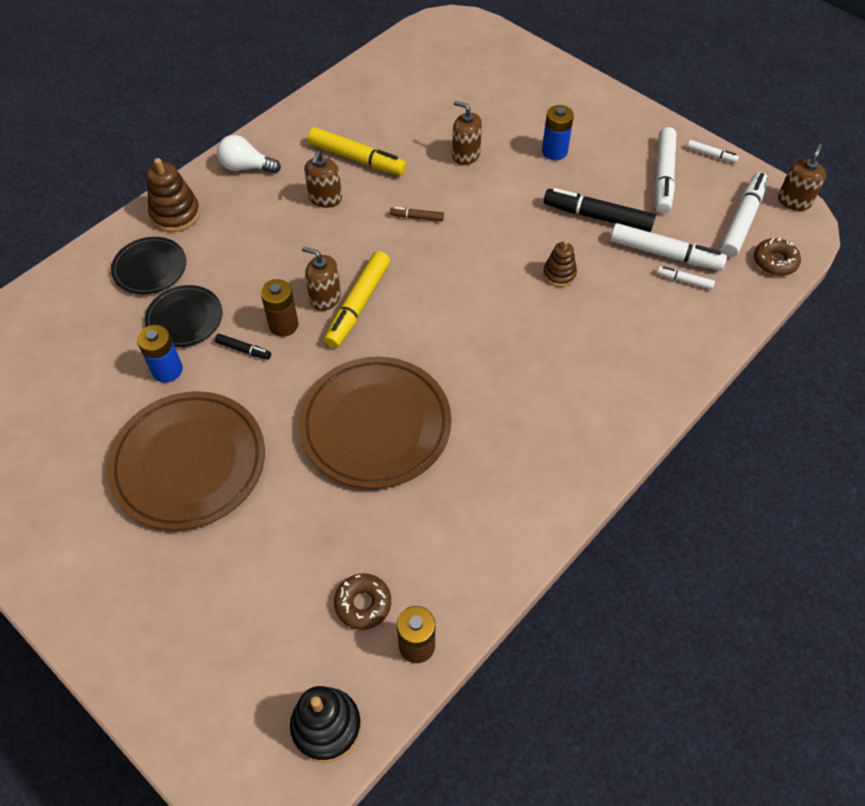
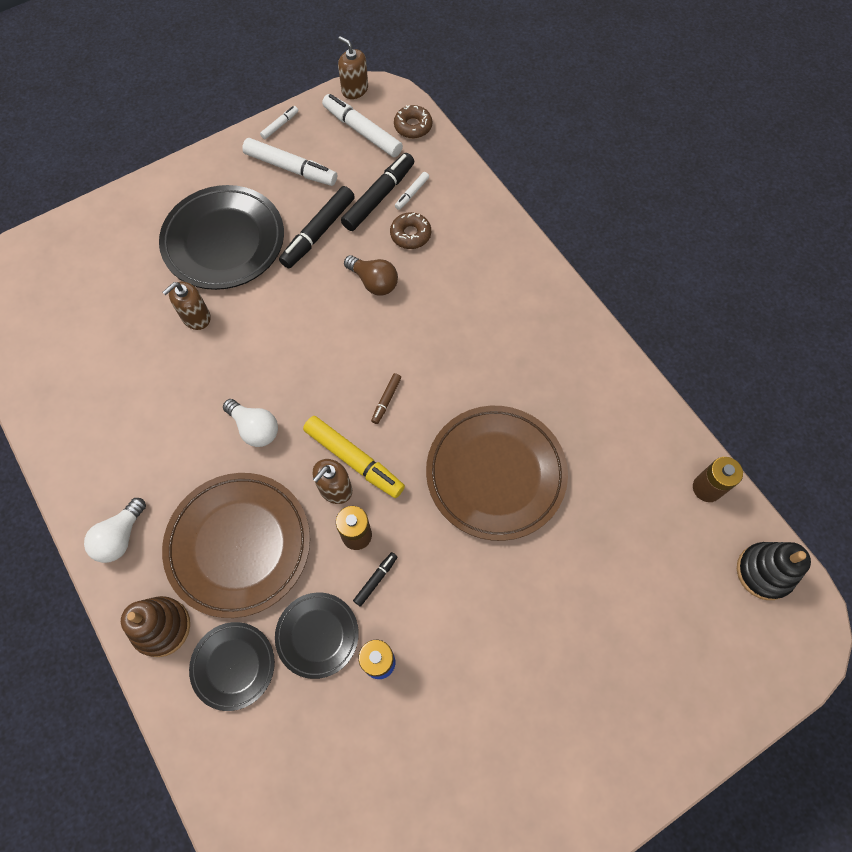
camera: 75 degrees left, 10 degrees up
(189, 463) = (496, 653): brown plate -> brown plate (239, 545)
(325, 198) = (202, 462): brown soap dispenser -> none
(357, 158) = (157, 419): yellow marker -> none
(363, 604) = (665, 522): brown donut -> brown donut (410, 234)
(368, 225) = (255, 428): none -> white light bulb
(417, 217) = (262, 382): brown marker -> brown marker (386, 400)
(554, 151) = (224, 241): blue battery -> black plate
(559, 274) = (374, 282): brown stacking toy -> brown light bulb
(665, 254) = (378, 197): white marker -> black marker

